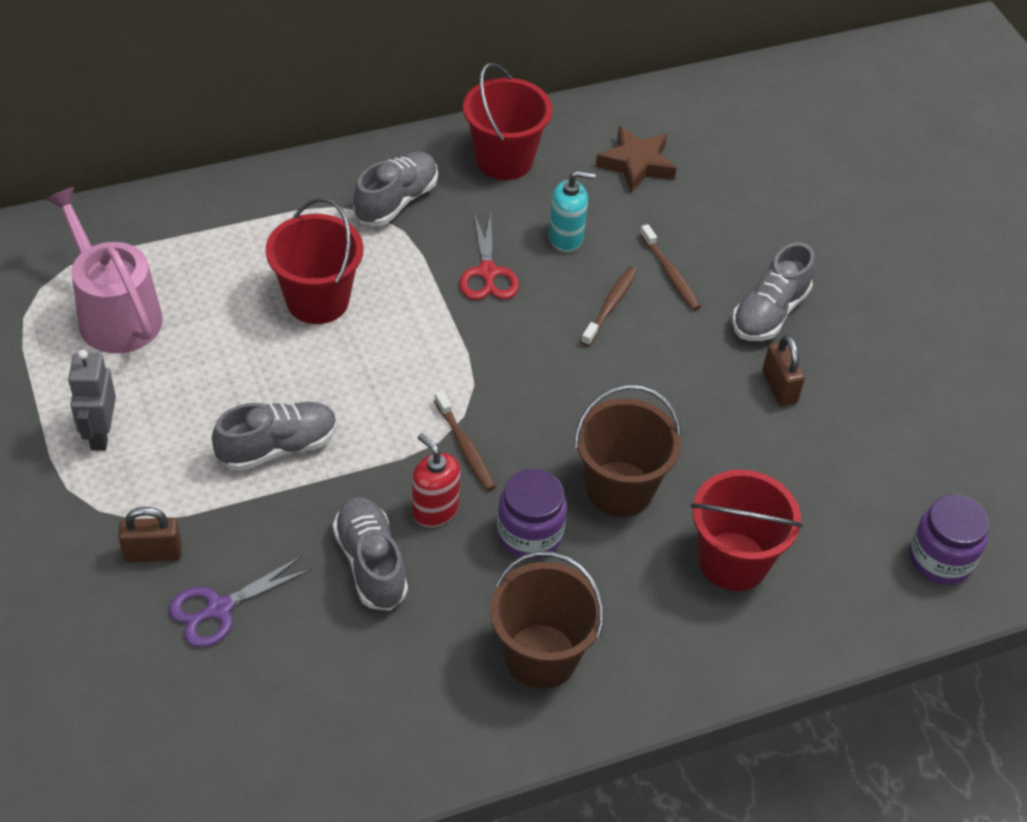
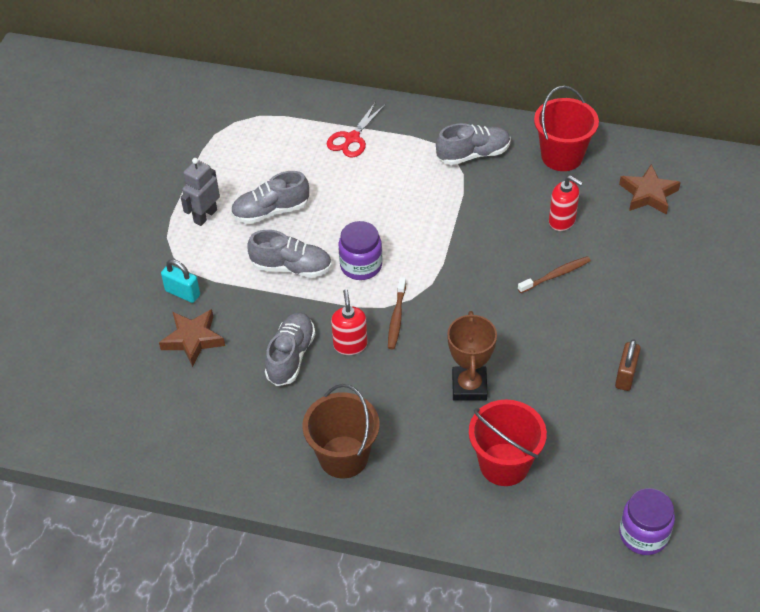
camera: 40 degrees right, 0 degrees up
(114, 314) = (262, 153): pink watering can -> none
(153, 553) = (182, 293): brown padlock -> turquoise padlock
(219, 609) = (193, 339): purple scissors -> brown star
(317, 300) = (379, 194): red bucket -> none
(487, 272) = (494, 221): red scissors -> red scissors (352, 138)
(529, 534) = (393, 386): purple jar -> purple jar (361, 265)
(566, 237) = (562, 221): turquoise soap dispenser -> red soap dispenser
(619, 489) = (469, 386): brown bucket -> brown trophy
(670, 274) = (612, 272): brown toothbrush -> none
(769, 313) = (659, 327): grey shoe -> grey shoe (271, 211)

